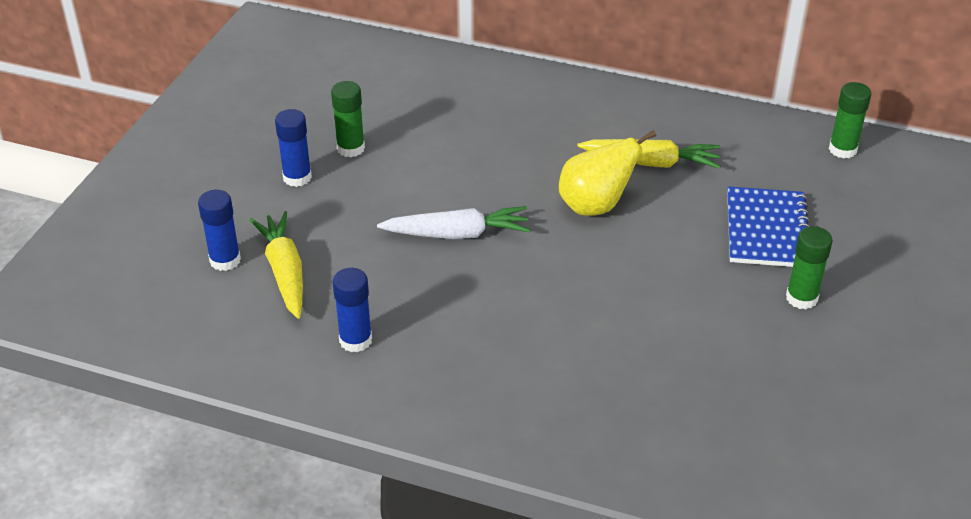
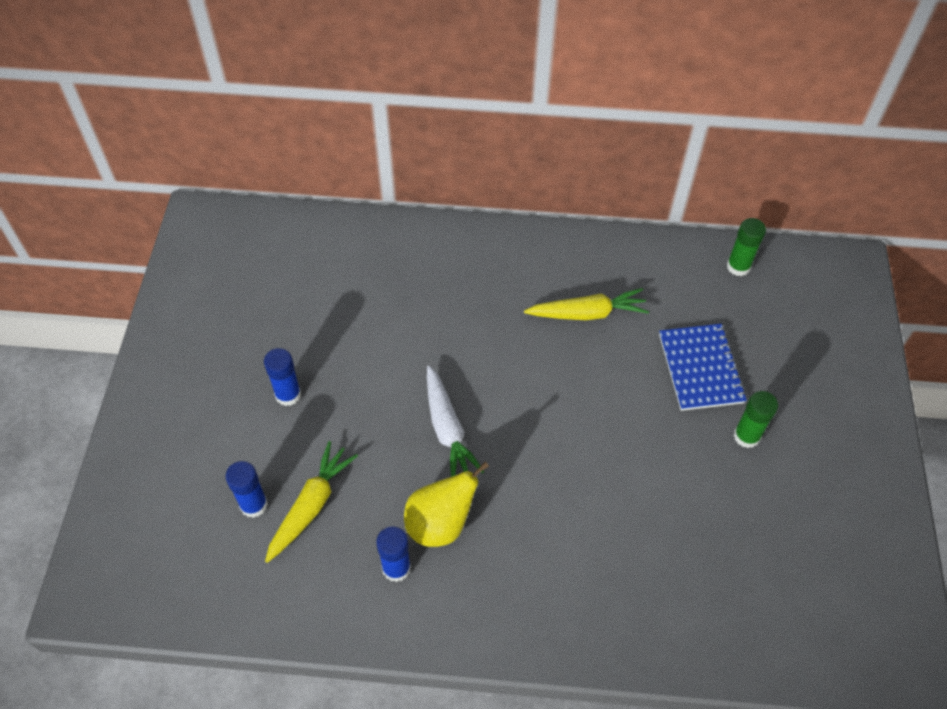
camera: 15 degrees left, 15 degrees up
(285, 272) = (311, 506): yellow carrot -> yellow carrot turned 60 degrees clockwise
(350, 148) = (325, 350): green glue stick -> none
(457, 234) = (447, 429): white carrot -> white carrot turned 90 degrees clockwise
(595, 206) = (555, 372): yellow pear -> yellow pear (440, 524)

